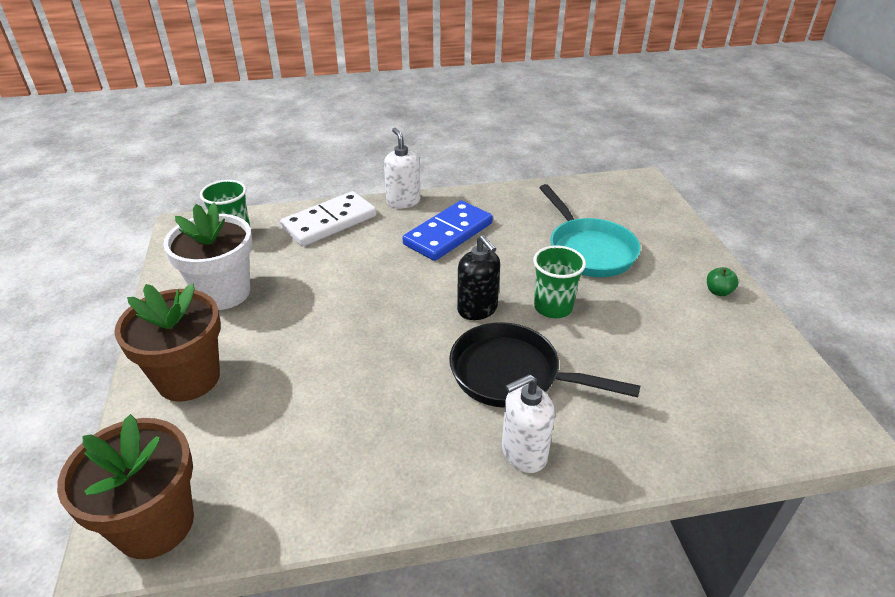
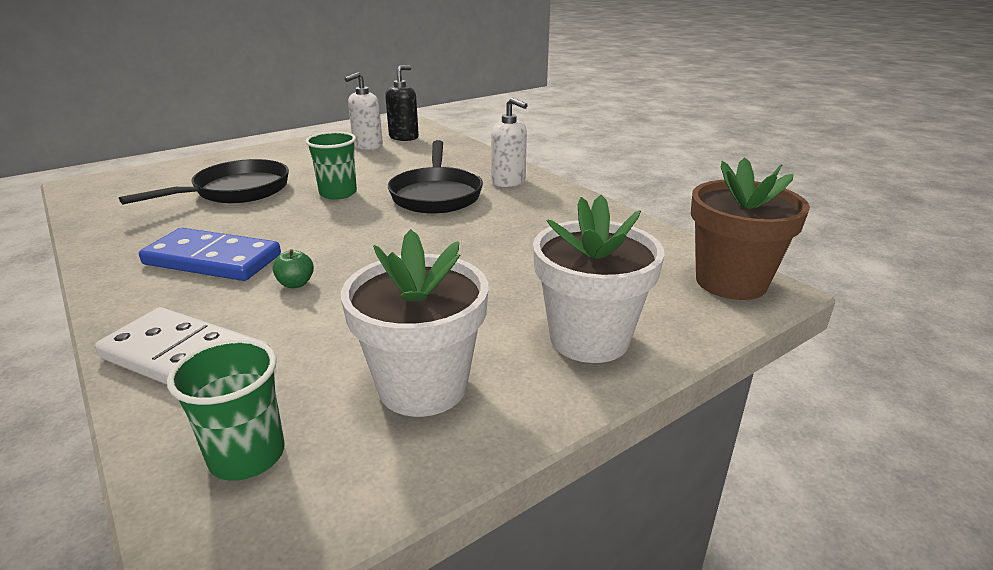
camera: 115 degrees left, 10 degrees down
(188, 378) = (589, 338): brown flower pot -> white flower pot
(403, 201) = (114, 311): white soap dispenser -> white soap dispenser (367, 146)
(477, 309) = (359, 220): black soap dispenser -> black soap dispenser (404, 137)
(588, 250) = (236, 191): turquoise pan -> black pan
(718, 291) = (288, 149): green apple -> green apple (296, 284)

